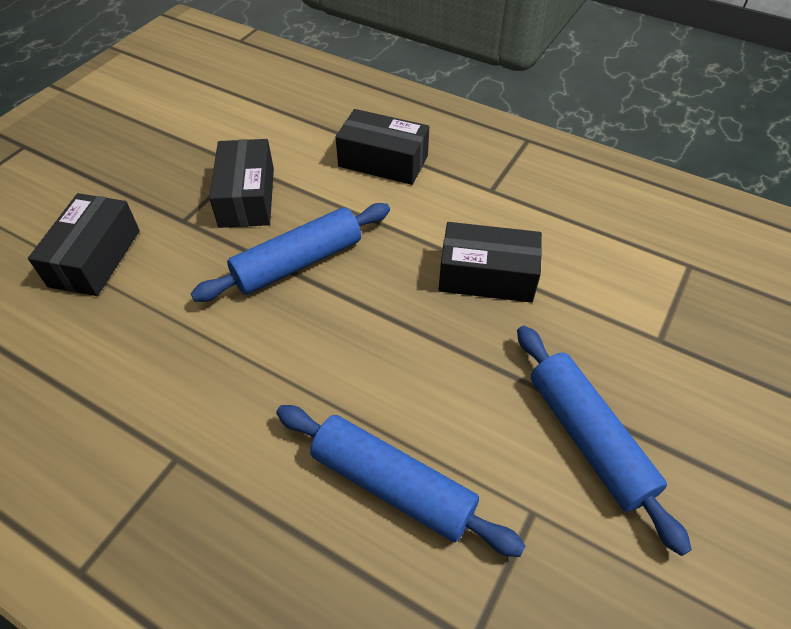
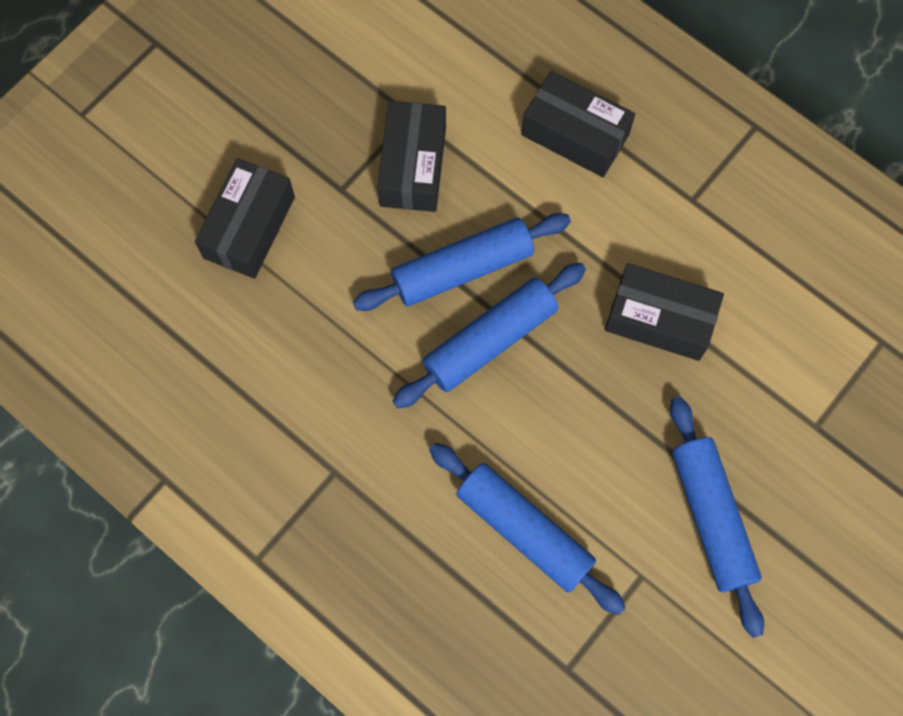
camera: 10 degrees right, 20 degrees up
(331, 314) = (490, 341): none -> blue rolling pin

